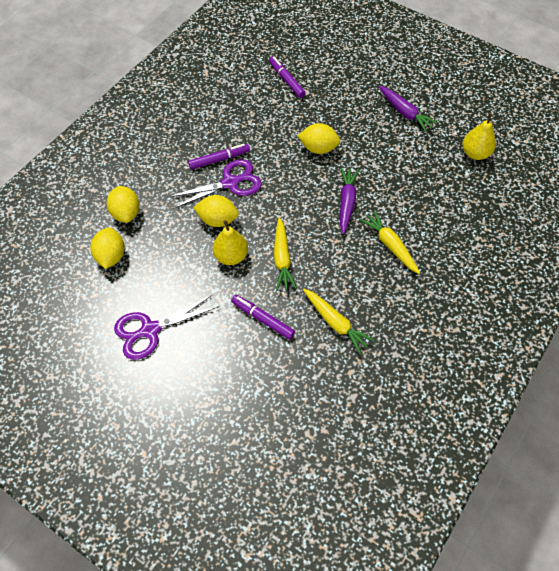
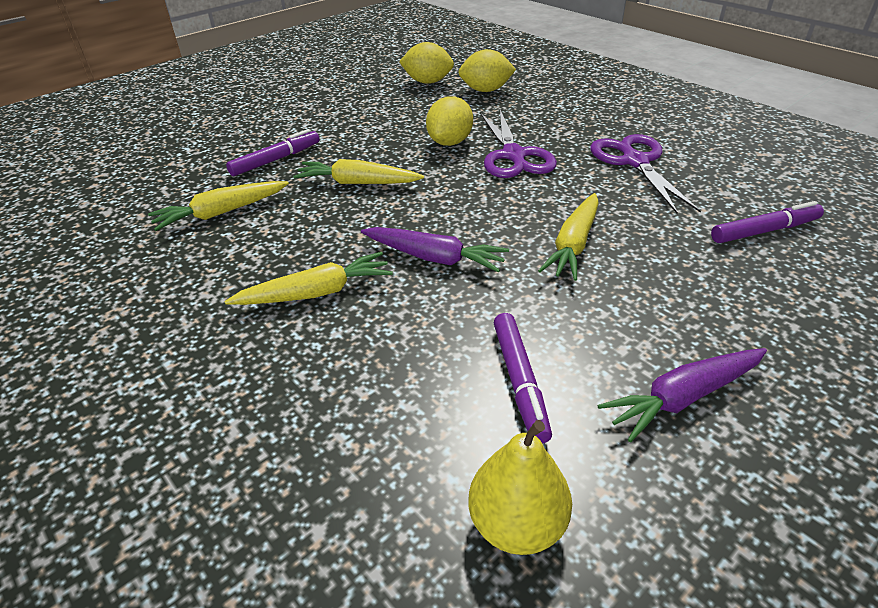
camera: 105 degrees right, 20 degrees down
(150, 330) = (318, 97): purple scissors -> purple scissors (635, 162)
(219, 159) = (562, 151): purple marker -> purple marker (519, 381)
(231, 256) = (385, 147): yellow pear -> none
(318, 148) = (573, 244): yellow lemon -> yellow carrot

